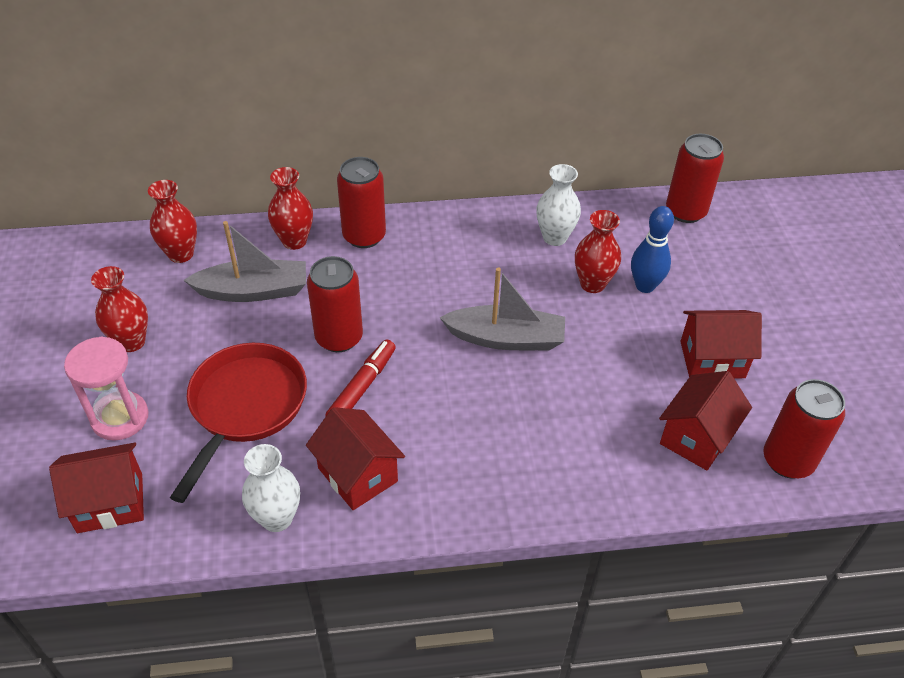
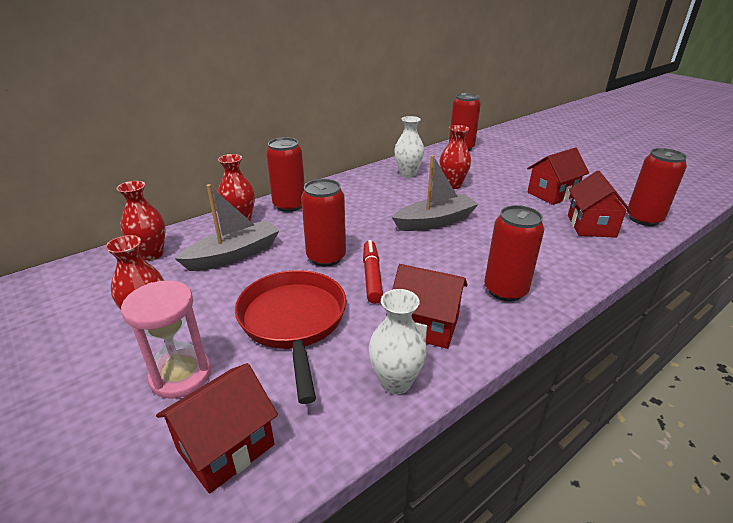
camera: 30 degrees left, 15 degrees down
(480, 475) = (505, 290): none -> red can
(645, 286) = (480, 178): blue bowling pin -> none

